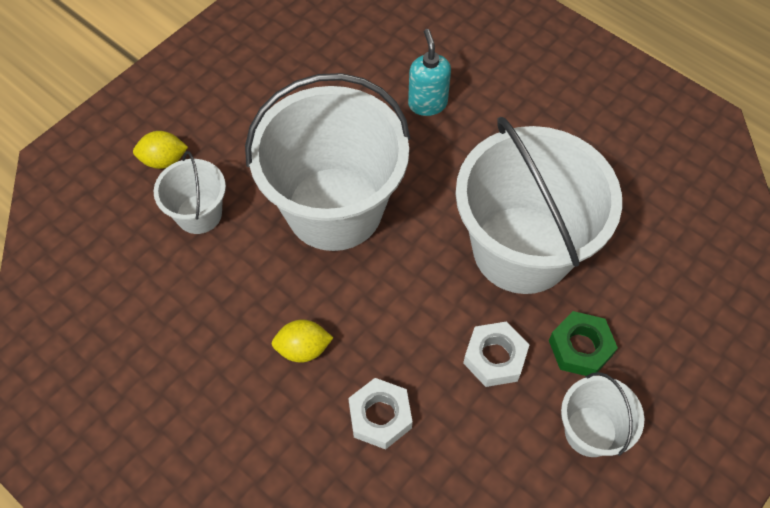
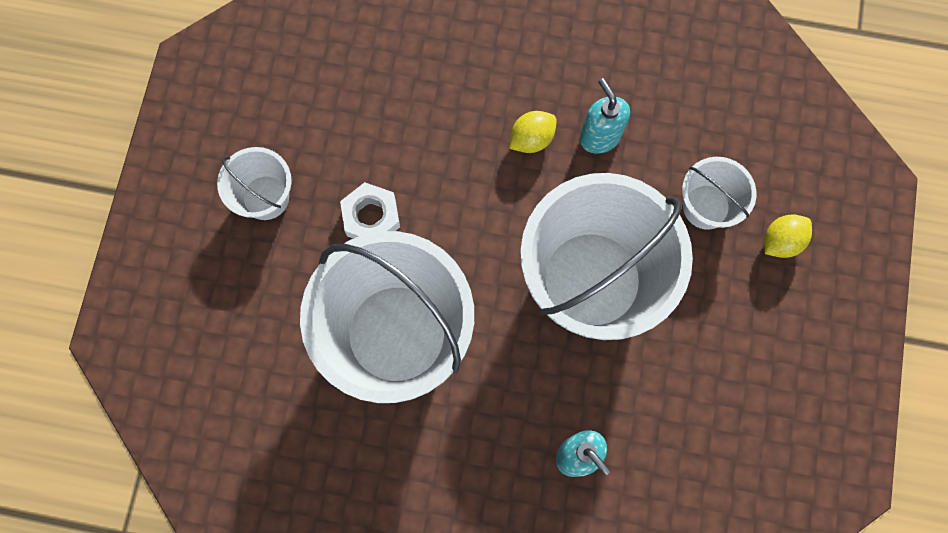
camera: 150 degrees right, 15 degrees up
(241, 317) = (599, 137): none -> turquoise soap dispenser
(380, 416) = (437, 120): white nut -> none
(580, 348) = (303, 265): green nut -> none

